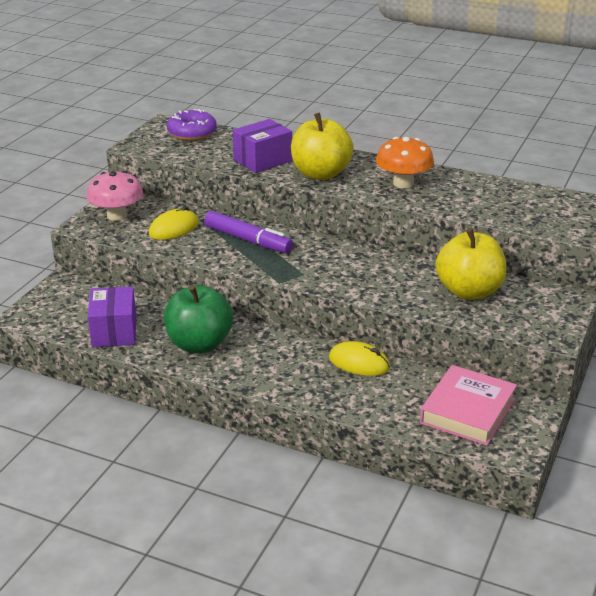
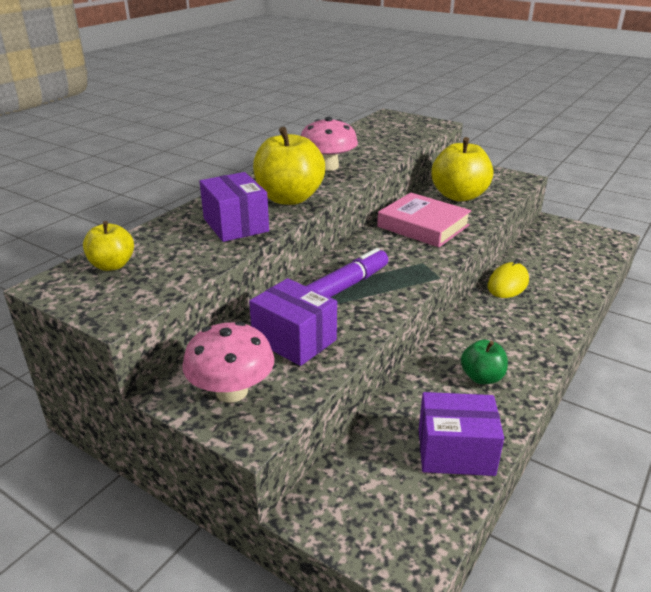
camera: 80 degrees left, 0 degrees up
(174, 229) = (294, 340): yellow mouse -> purple box
(192, 133) = (112, 265): purple donut -> yellow apple
(199, 344) = (482, 377): green apple -> green apple, size x0.55
(403, 183) = (328, 166): orange mushroom -> pink mushroom
(467, 411) = (568, 247): pink book -> pink book (423, 226)

